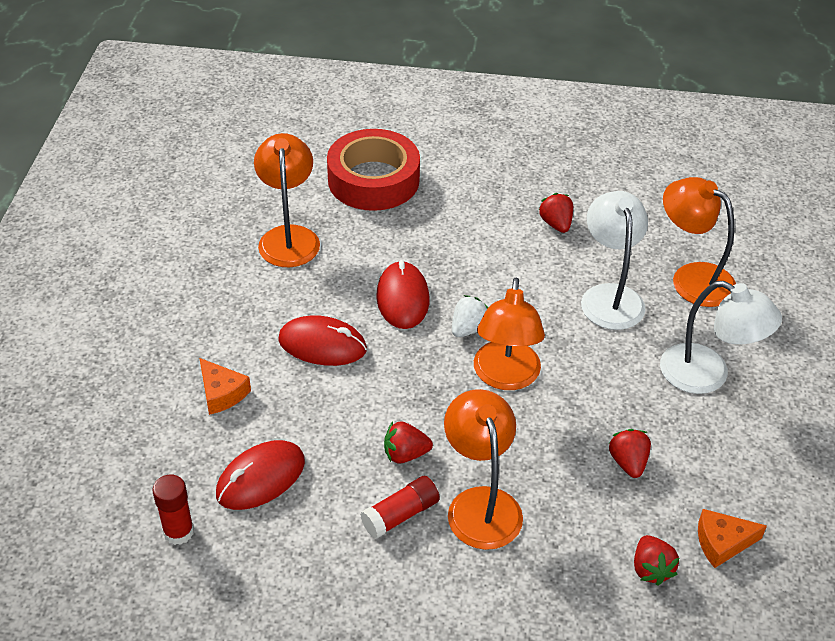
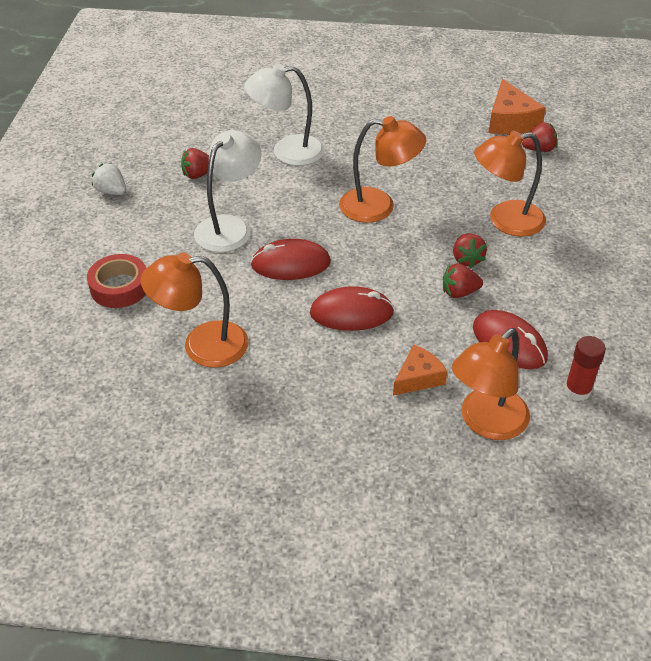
camera: 90 degrees left, 0 degrees up
(322, 345) = (351, 313): red mouse -> red mouse turned 75 degrees clockwise
(373, 180) = (119, 287): red tape -> red tape, size x0.62
(400, 515) = (525, 261): red glue stick -> none
(469, 328) = (326, 225): white strawberry -> white strawberry (111, 191)
(628, 462) = (453, 153): red strawberry -> red strawberry (459, 292)
(692, 278) = (266, 112): orange lamp -> orange lamp (486, 423)
(708, 375) = (366, 114): white lamp -> white lamp (230, 227)
(722, 542) = (510, 121): orange cheese -> orange cheese, size x1.55

